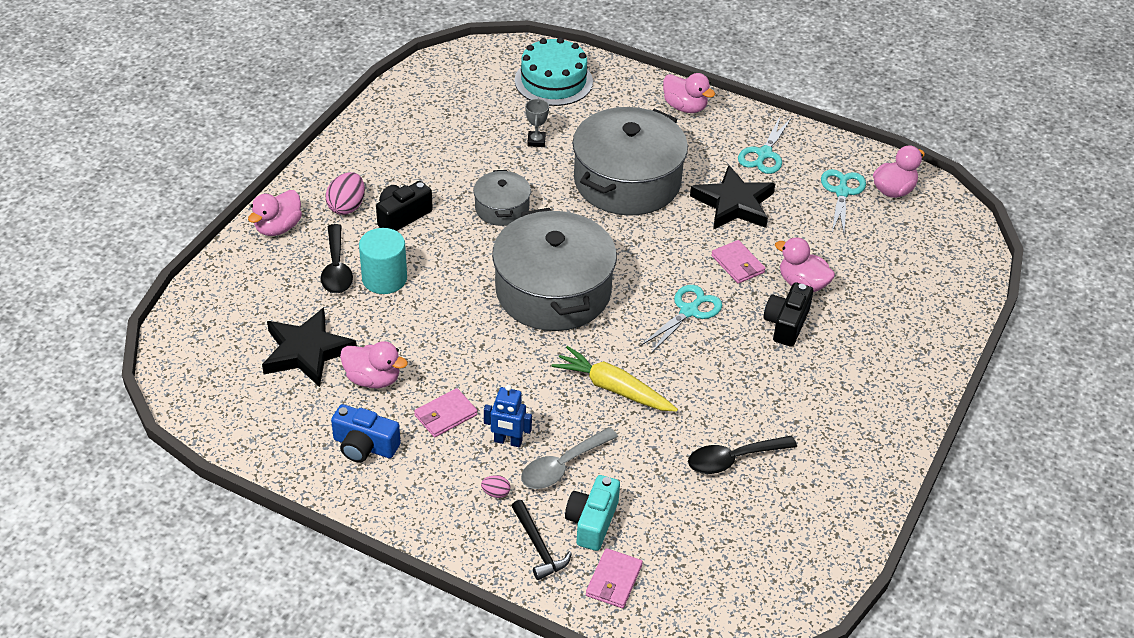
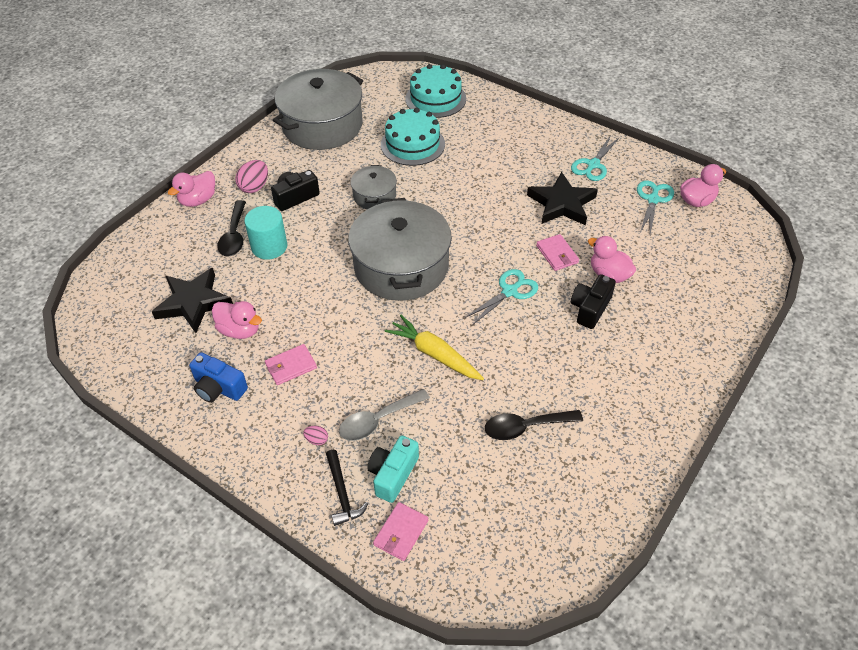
camera: 10 degrees right, 5 degrees up
(508, 441) = (337, 394): blue robot -> none
(536, 141) = (412, 144): grey trophy -> turquoise cake
(627, 181) = (478, 180): grey pot -> grey pot (322, 125)
(685, 107) = (535, 124): pink duck -> none

